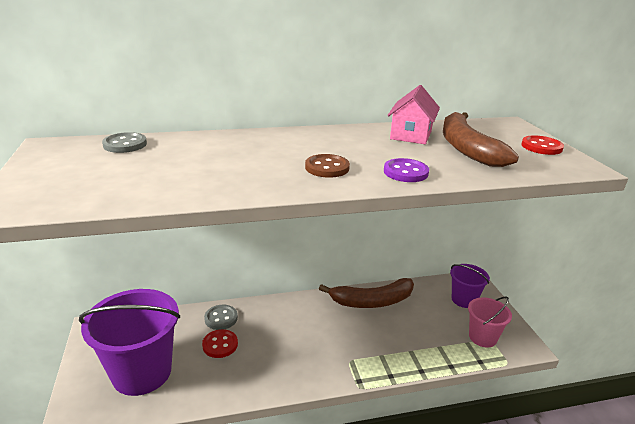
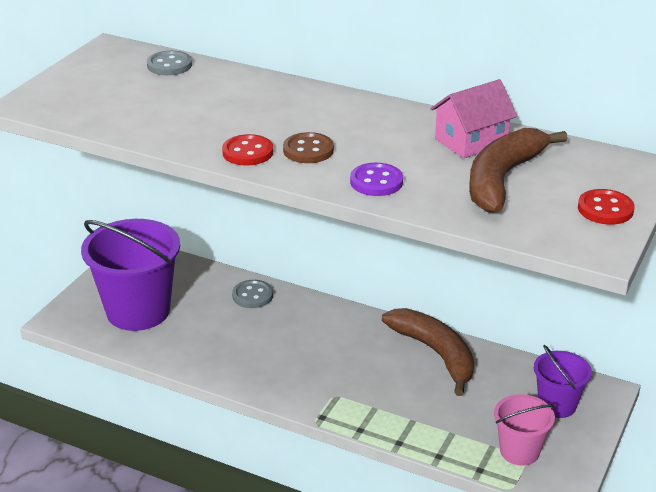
camera: 40 degrees right, 5 degrees up
(220, 345) = (226, 320): red button -> red button (247, 152)
(372, 301) = (435, 353): brown banana -> brown banana turned 150 degrees counterclockwise

